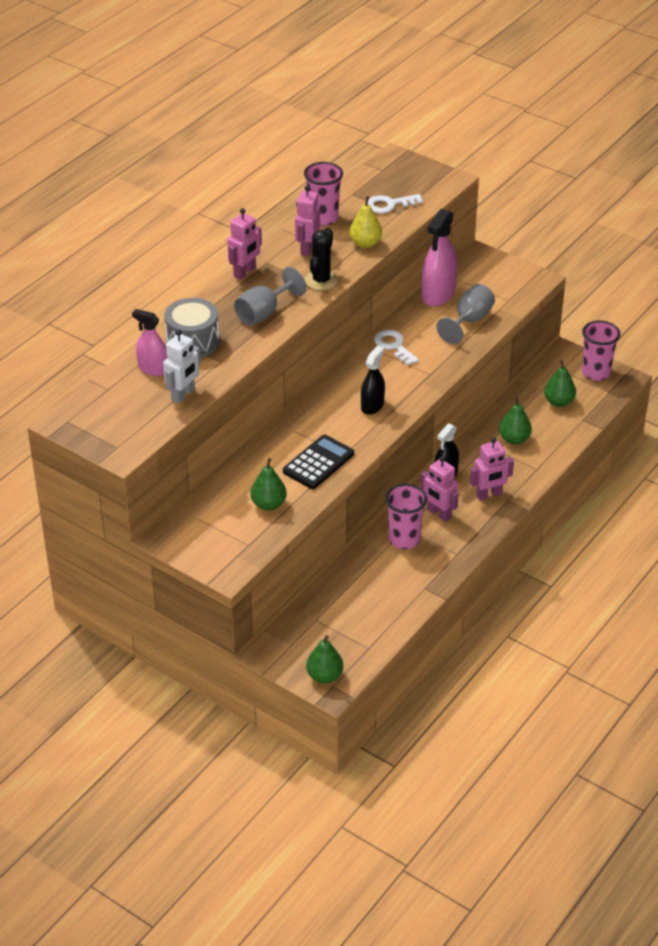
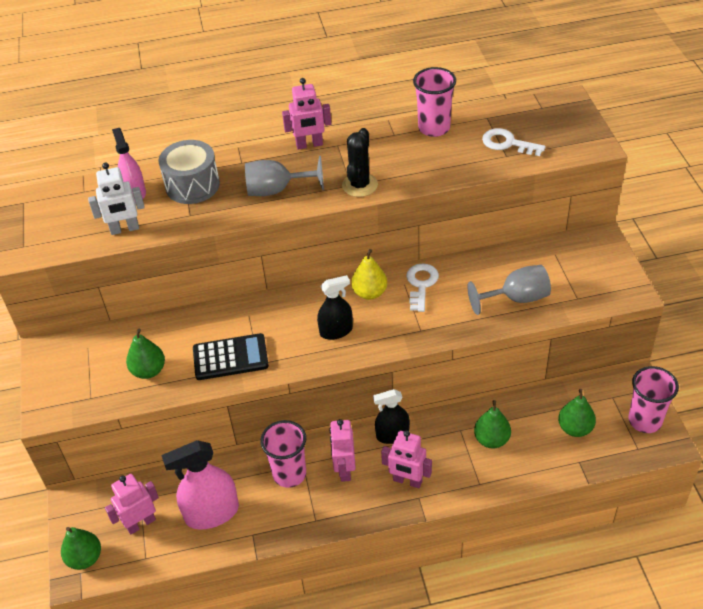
camera: 45 degrees right, 5 degrees up
(307, 249) = (385, 149): pink robot -> pink robot (141, 523)
(321, 280) = (360, 185): black cactus -> black cactus turned 45 degrees counterclockwise
(365, 243) = (440, 170): yellow pear -> yellow pear (369, 293)
(438, 294) = (518, 256): pink spray bottle -> pink spray bottle (212, 513)

